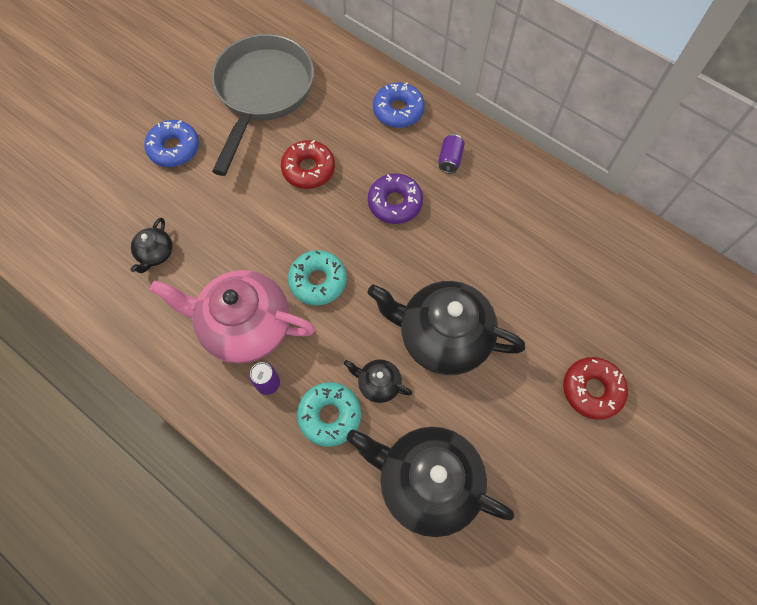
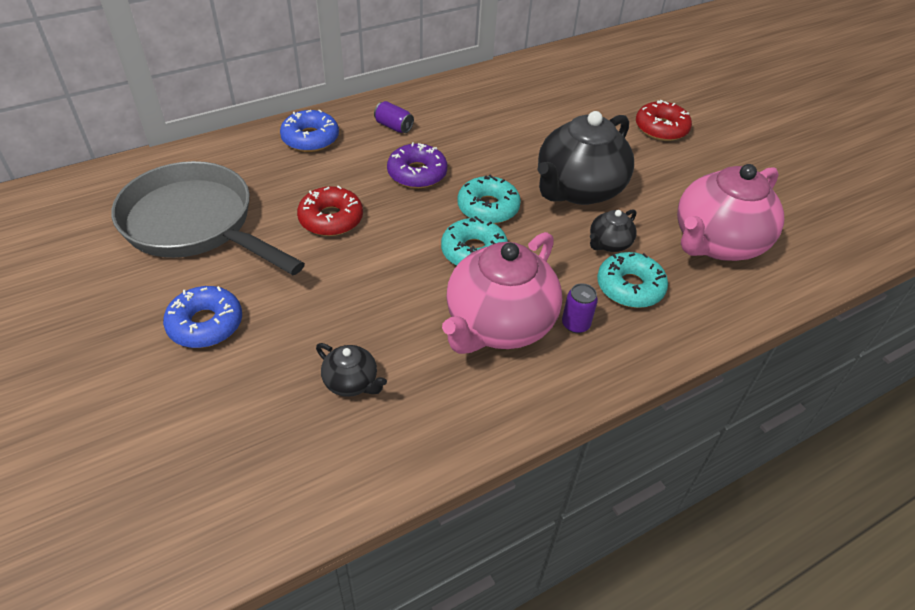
camera: 70 degrees left, 20 degrees down
(378, 272) = (488, 208): none -> turquoise donut
(427, 482) = (716, 243): black teapot -> pink teapot

